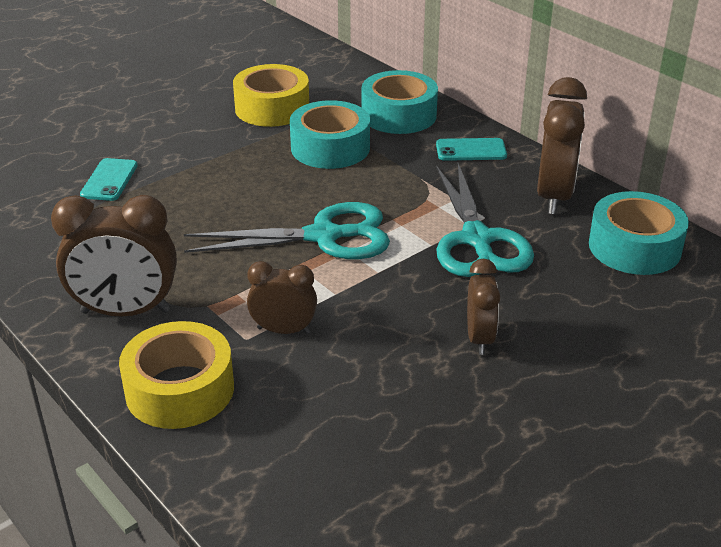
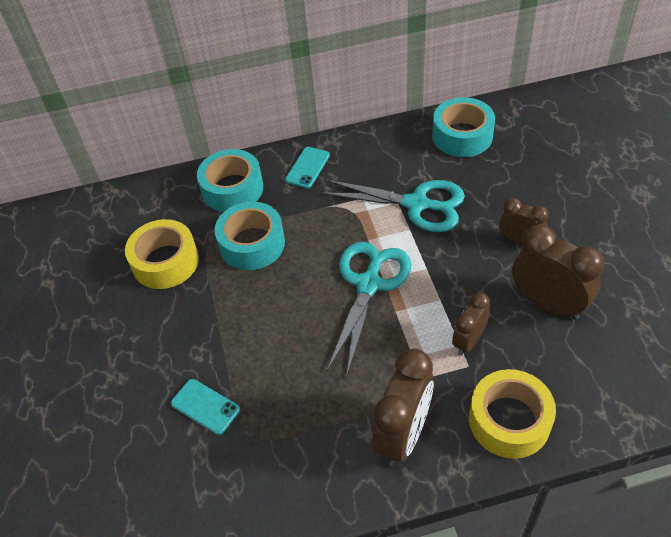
camera: 60 degrees left, 15 degrees up
(554, 196) = (388, 149): brown clock -> brown clock (548, 303)

